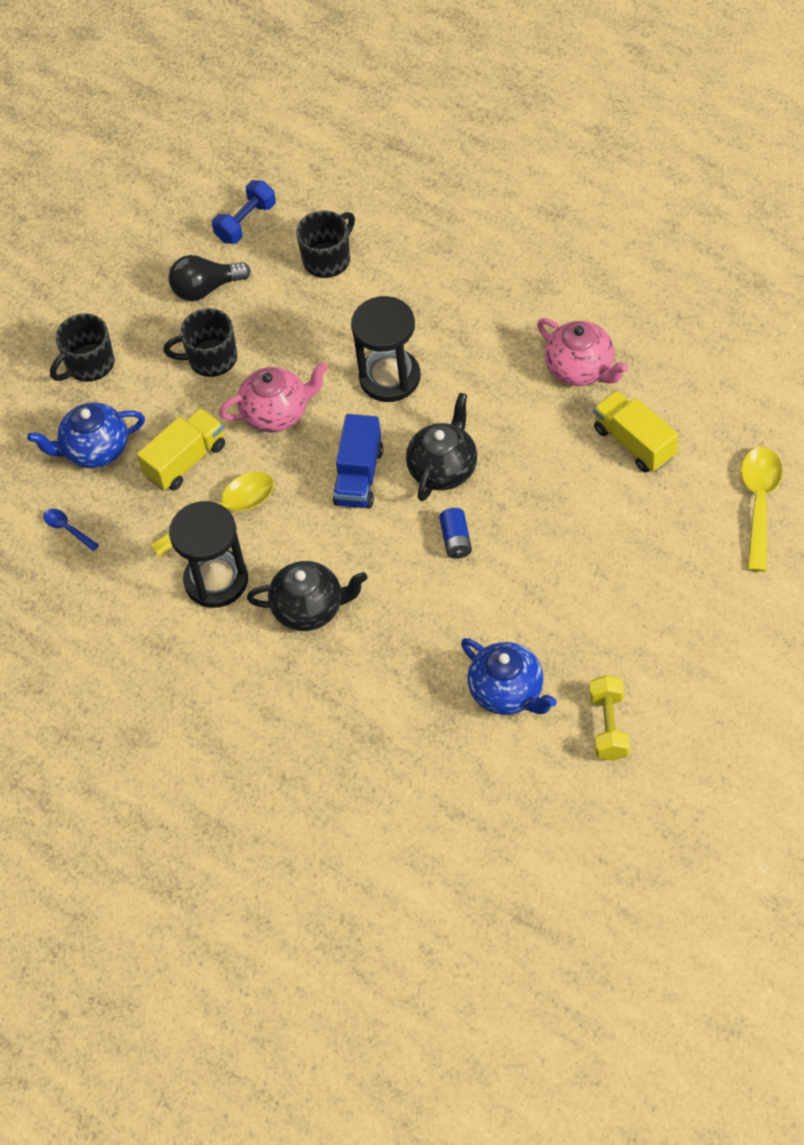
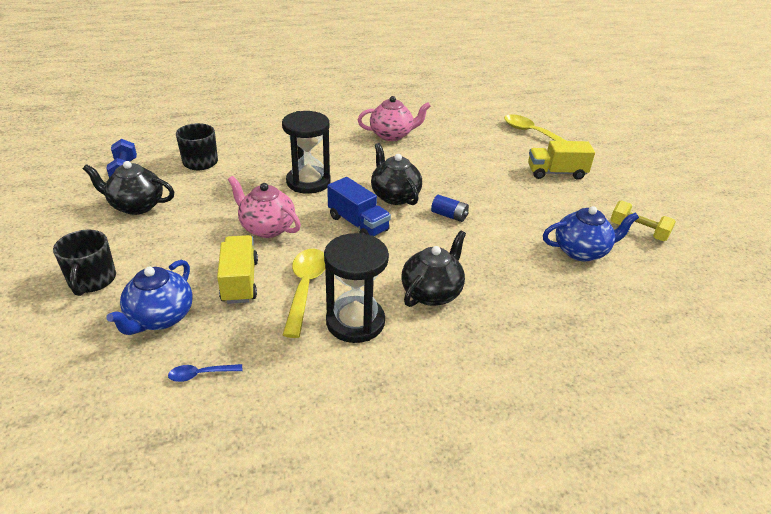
camera: 60 degrees left, 20 degrees down
(206, 288) = (136, 206): black light bulb -> black teapot
(211, 359) = (186, 230): black mug -> none
(277, 413) = (267, 228): pink teapot -> pink teapot turned 75 degrees counterclockwise
(634, 443) = (456, 143): yellow truck -> yellow truck (556, 173)

